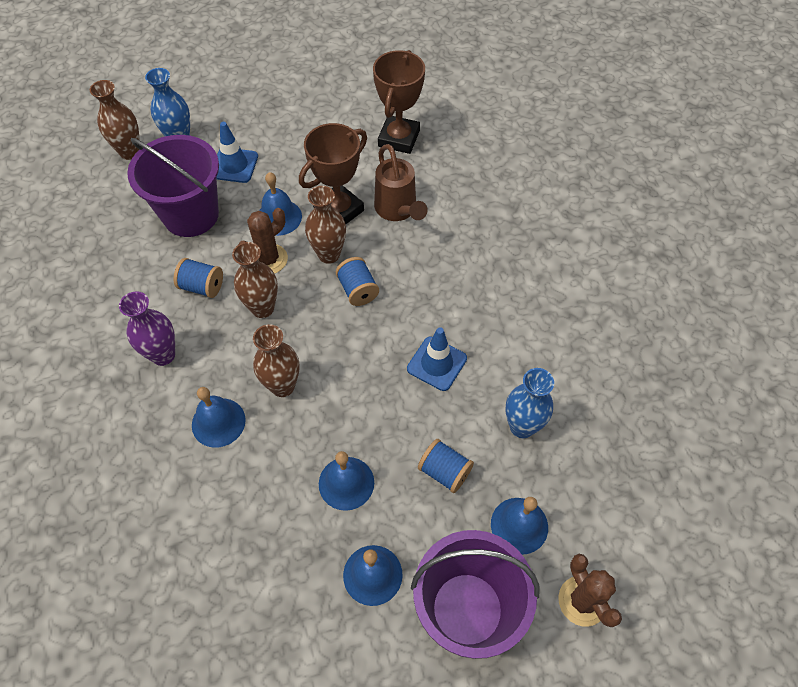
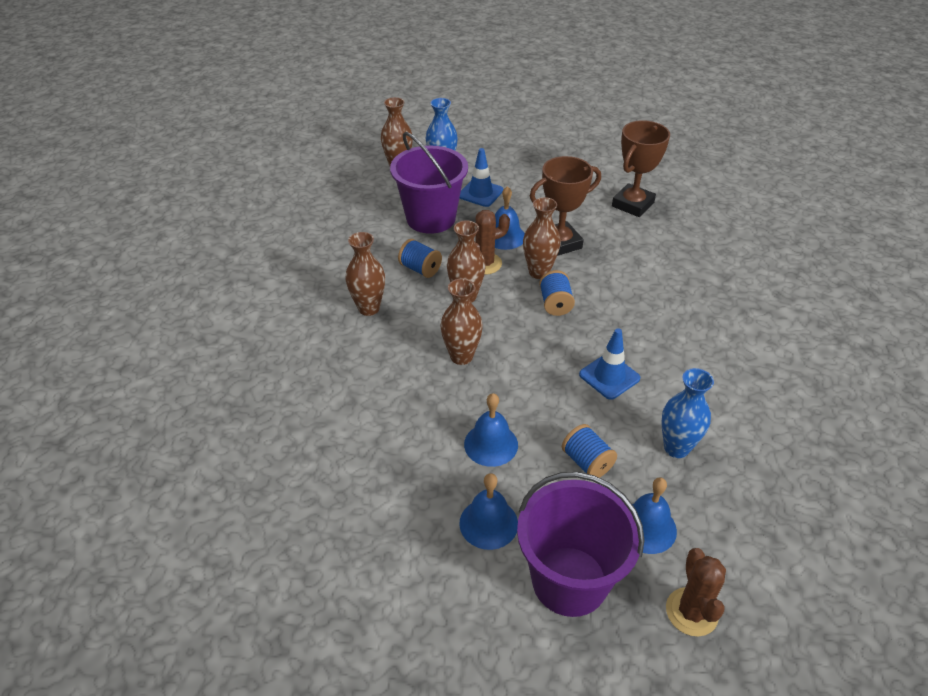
camera: 20 degrees right, 15 degrees down
(163, 355) = (369, 308): purple vase -> brown vase
(218, 422) = (395, 368): blue bell -> none
(398, 210) = (613, 255): brown watering can -> none

